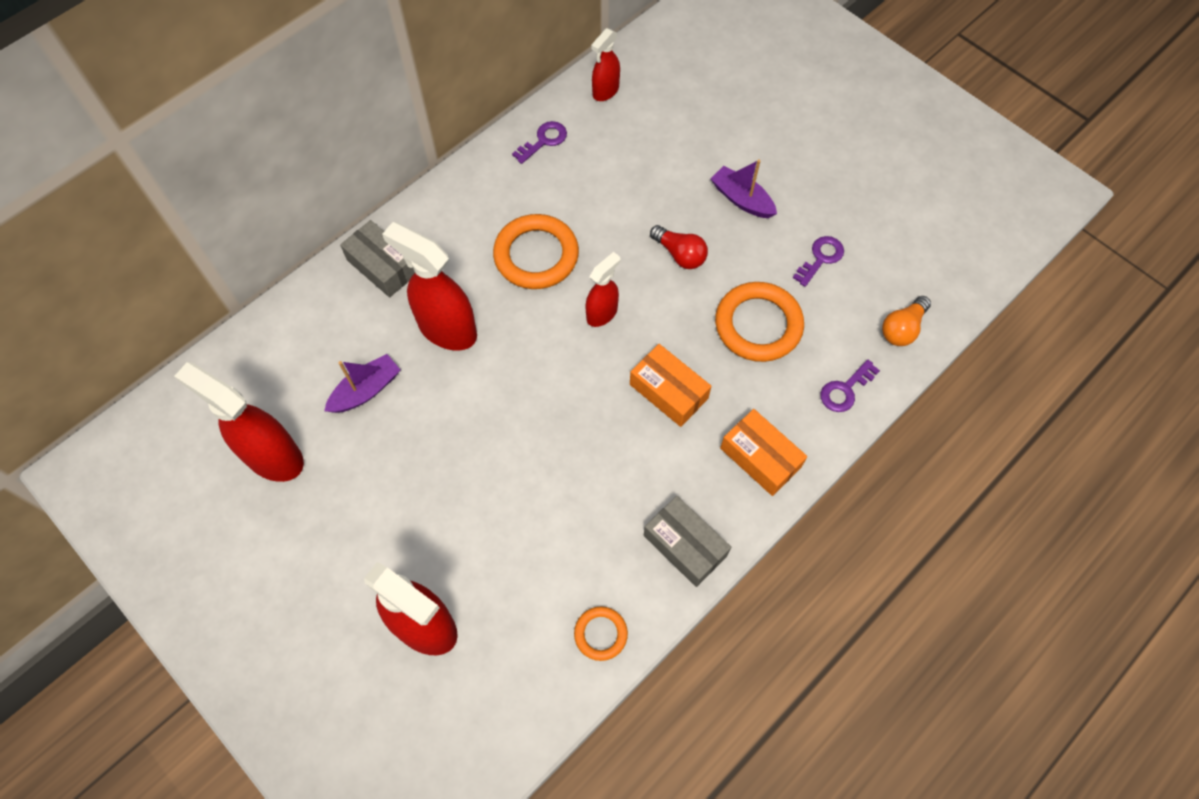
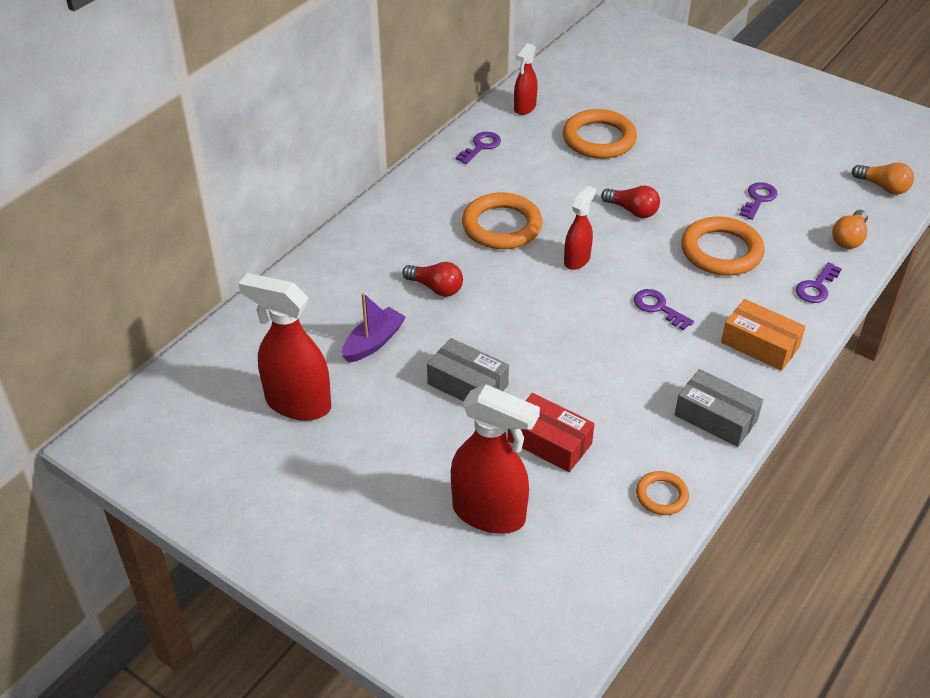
camera: 10 degrees left, 20 degrees down
(383, 266) = (360, 250): grey box -> grey box (467, 384)
(446, 329) = (436, 288): red spray bottle -> red light bulb
(508, 547) = (549, 442): none -> red box
(668, 391) = (658, 308): orange box -> purple key
(673, 148) = (599, 139): none -> orange ring
(742, 199) = (673, 167): purple boat -> none
(964, 261) = (883, 187): none -> orange light bulb

